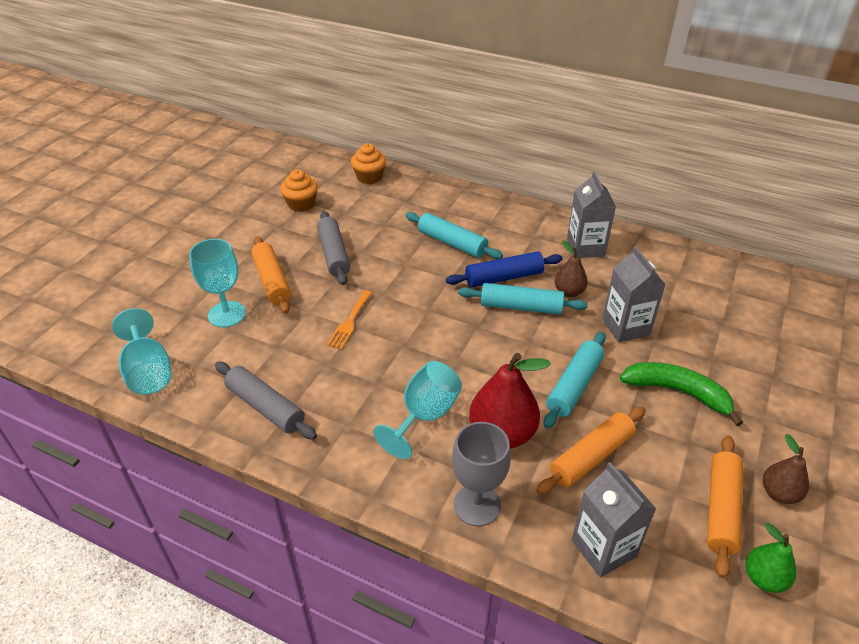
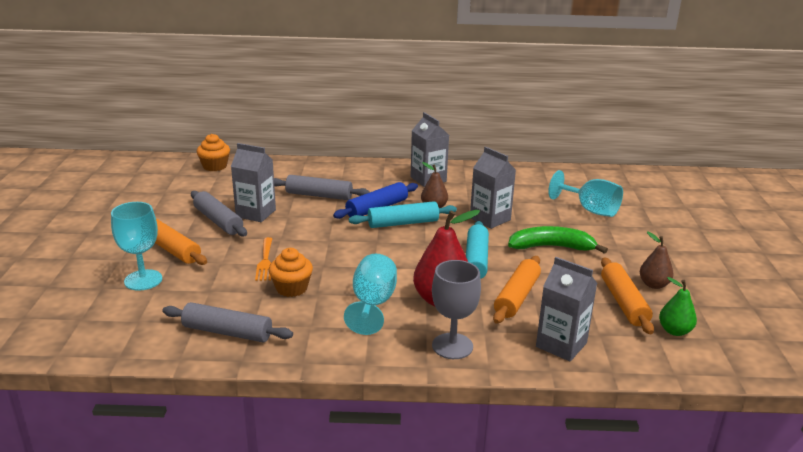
camera: 25 degrees left, 15 degrees down
(148, 372) = (91, 336): turquoise goblet -> turquoise goblet (590, 210)
(301, 204) = (162, 194): orange cupcake -> orange cupcake (291, 288)
(375, 252) = (256, 213): none -> grey carton
(452, 243) = (319, 195): turquoise rolling pin -> grey rolling pin

